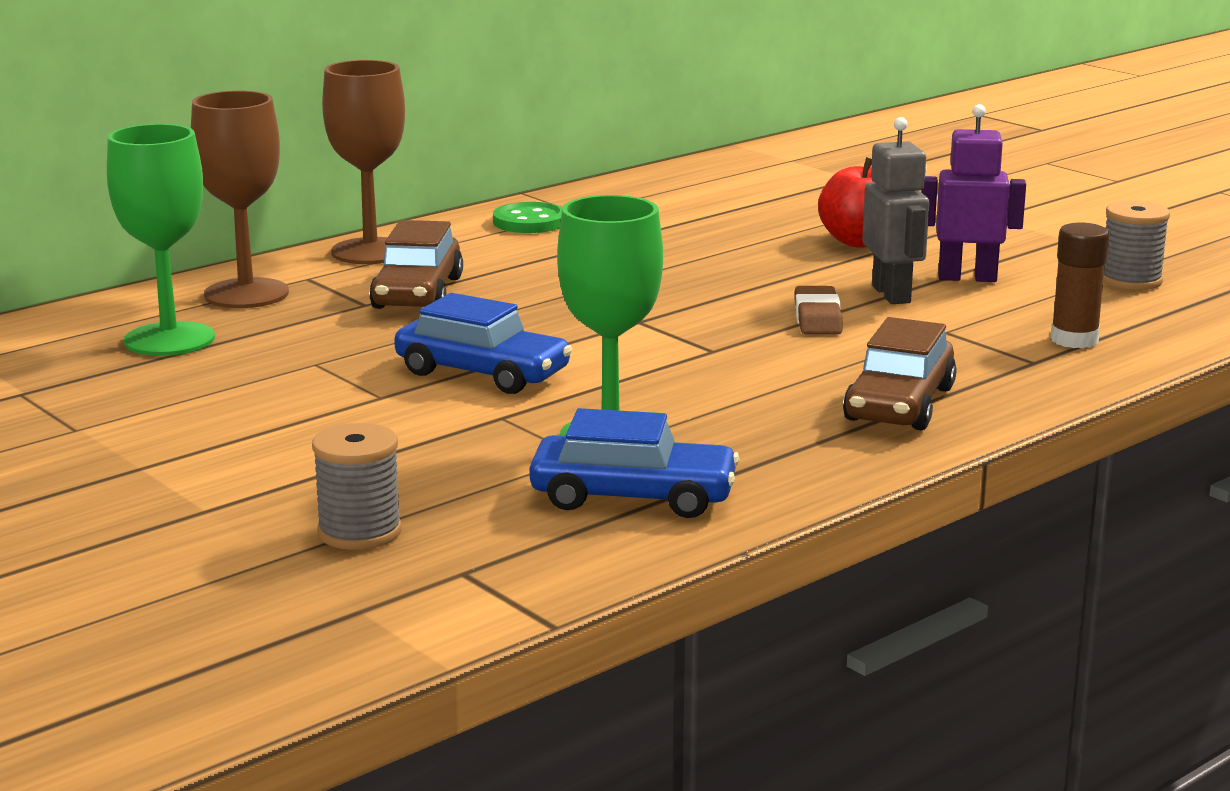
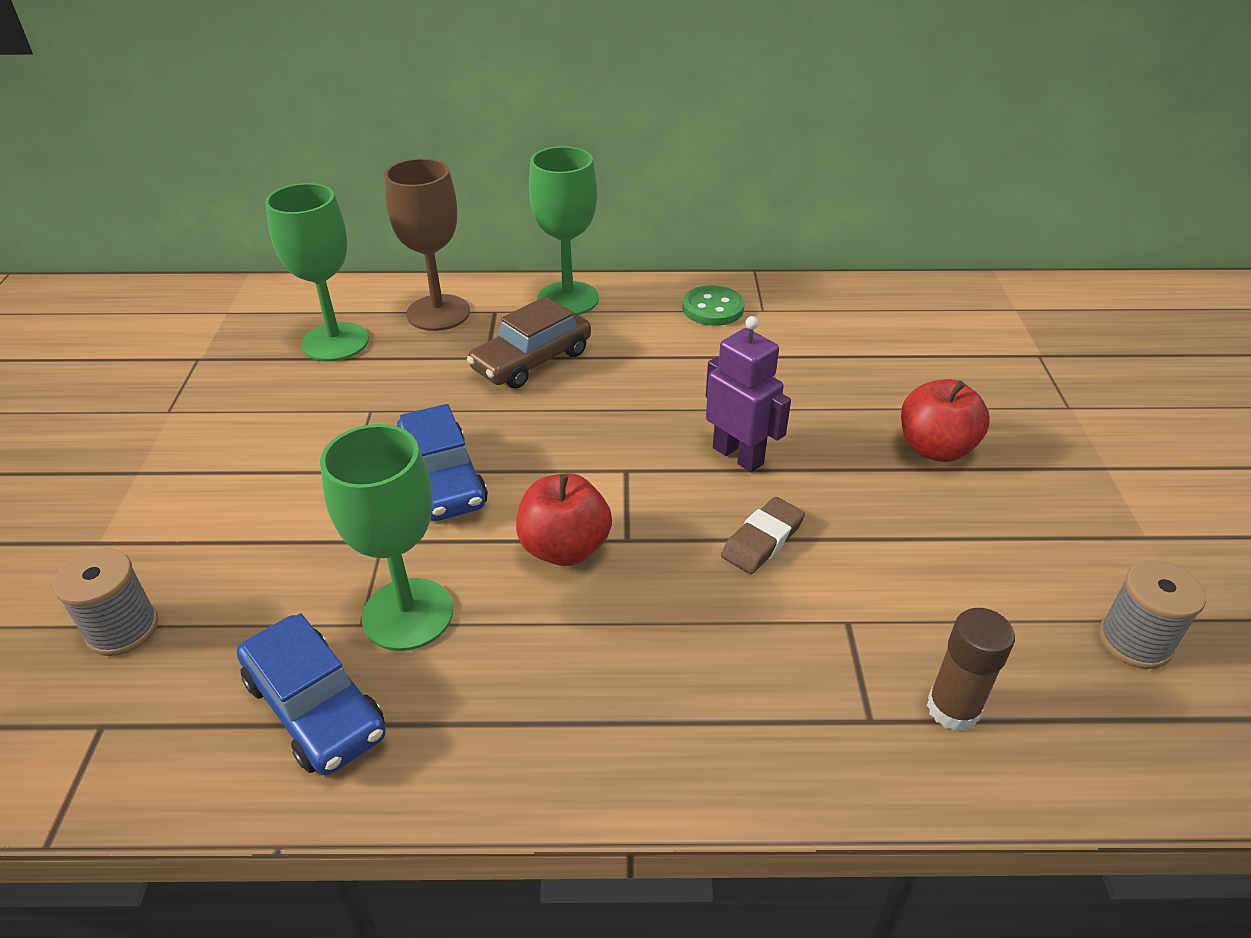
camera: 40 degrees right, 20 degrees up
(370, 251) = (568, 299): brown goblet -> green goblet
(671, 369) = (565, 548): none -> red apple
(892, 294) = (867, 539): grey robot -> none
(899, 404) = (666, 712): brown car -> none
(967, 278) = (968, 550): purple robot -> purple robot (738, 455)

